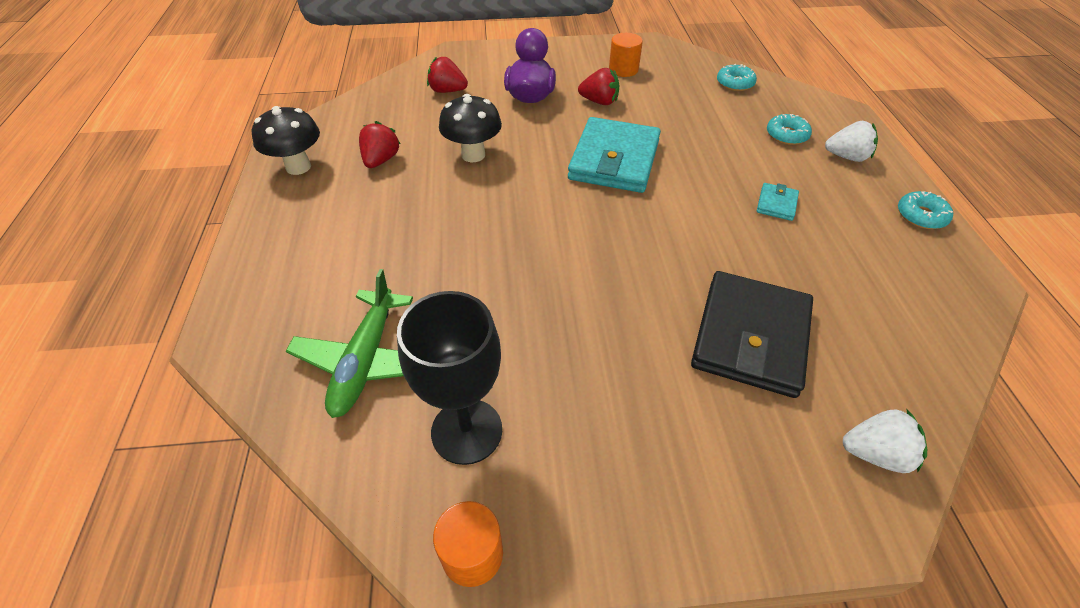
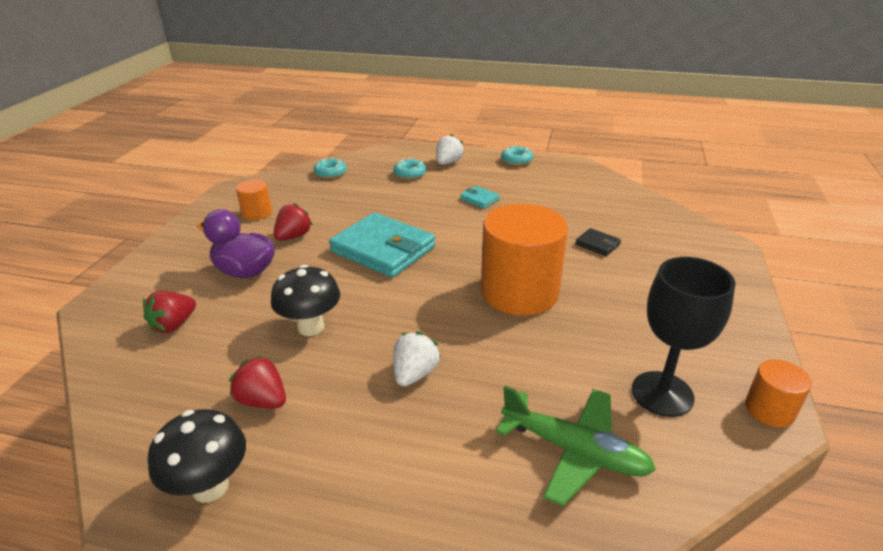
camera: 70 degrees left, 15 degrees down
(596, 277) = (519, 292): none -> orange cylinder
(750, 337) = (597, 244): black wallet -> black wallet, size x0.43
(875, 453) = (689, 232): white strawberry -> white strawberry (414, 373)

